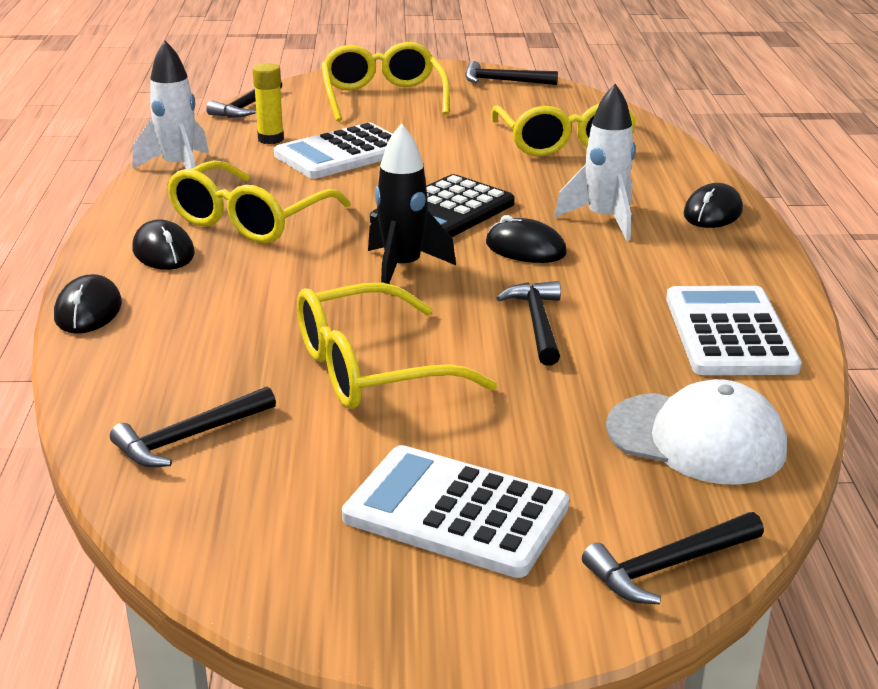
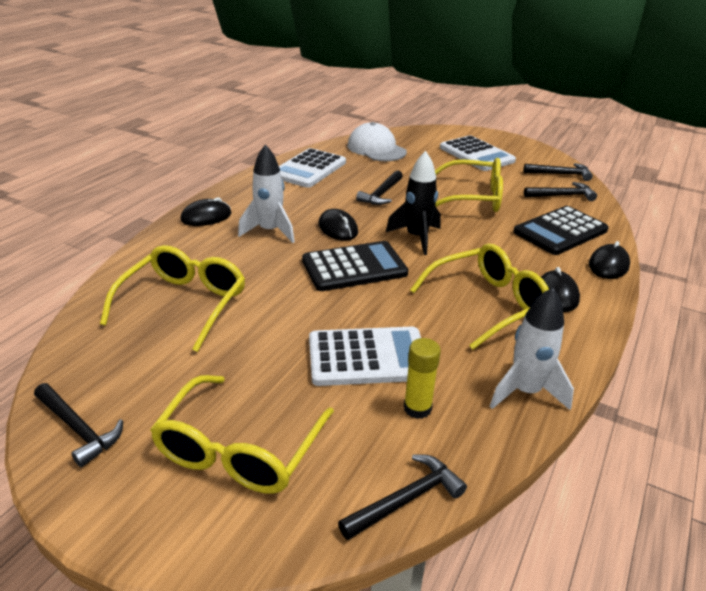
camera: 150 degrees left, 5 degrees up
(176, 347) = (560, 231): none -> black calculator
(667, 566) = (426, 132): black hammer -> black hammer (560, 174)

